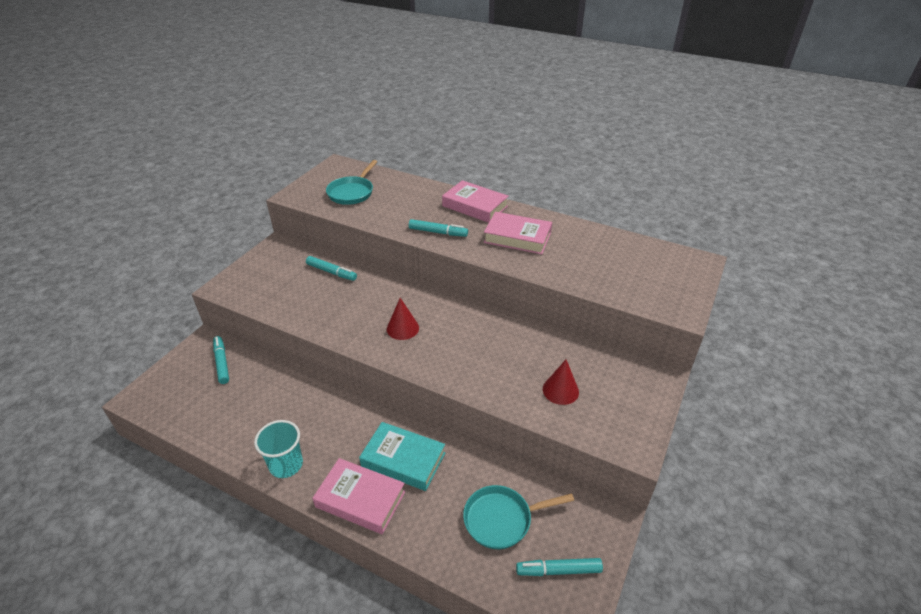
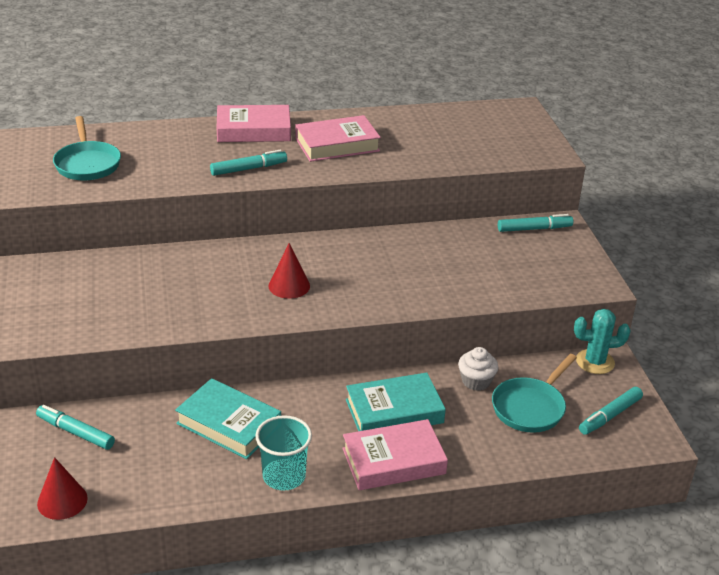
camera: 40 degrees left, 5 degrees down
(299, 406) = (229, 424): none -> turquoise book
(331, 272) = (134, 268): turquoise marker -> turquoise marker (534, 229)
(484, 471) = (476, 381): none -> white cupcake
(560, 390) = (497, 270): red cone -> red cone (62, 501)
(597, 512) = (595, 362): none -> turquoise cactus

